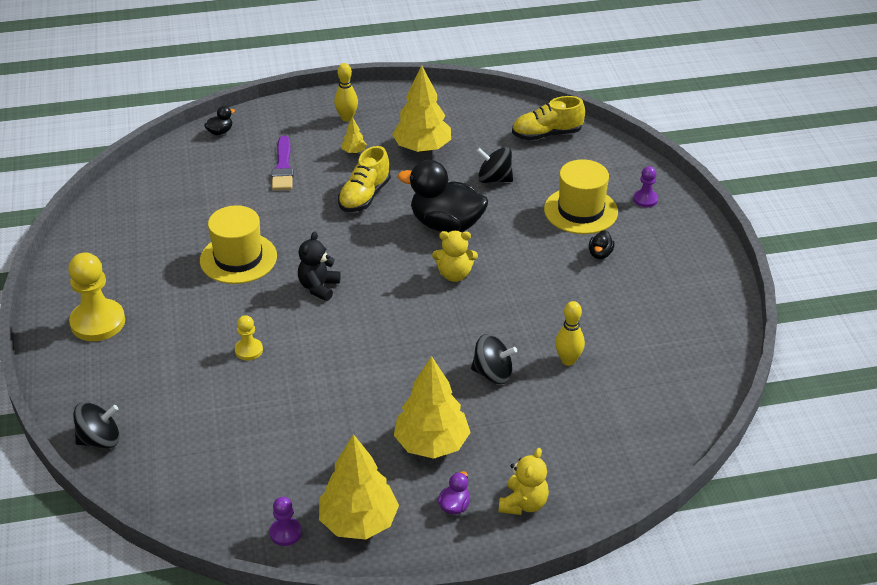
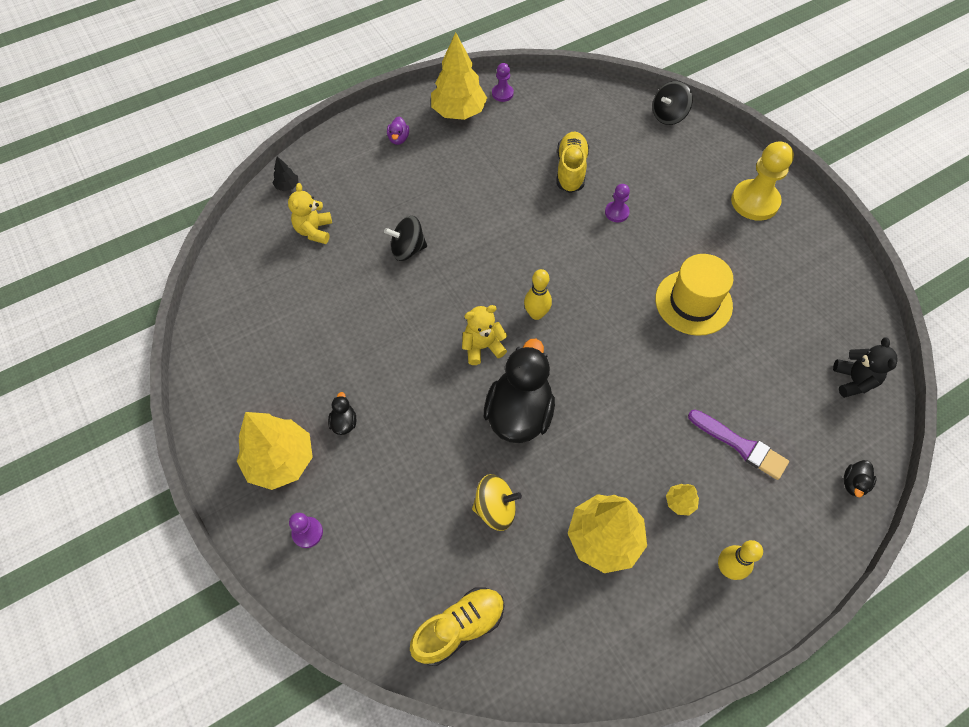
camera: 160 degrees right, 20 degrees up
(249, 350) = (616, 212): yellow pawn -> purple pawn
(283, 167) = (740, 445): purple brush -> purple brush turned 150 degrees clockwise
(319, 287) = (599, 292): black teddy bear -> black teddy bear (853, 381)
(364, 196) = (625, 428): yellow shoe -> yellow shoe (571, 170)
(432, 444) = (433, 177): yellow tree -> yellow tree (280, 460)
(446, 224) = (519, 413): black duck -> black duck turned 75 degrees counterclockwise
(494, 179) = (495, 508): black spinning top -> yellow spinning top
(523, 503) = (351, 153): yellow teddy bear -> yellow teddy bear (314, 231)
(568, 360) = (347, 281): yellow bowling pin -> yellow bowling pin (536, 314)
(580, 211) = (380, 486): yellow hat -> none
(615, 482) = (287, 186): none -> black tree

